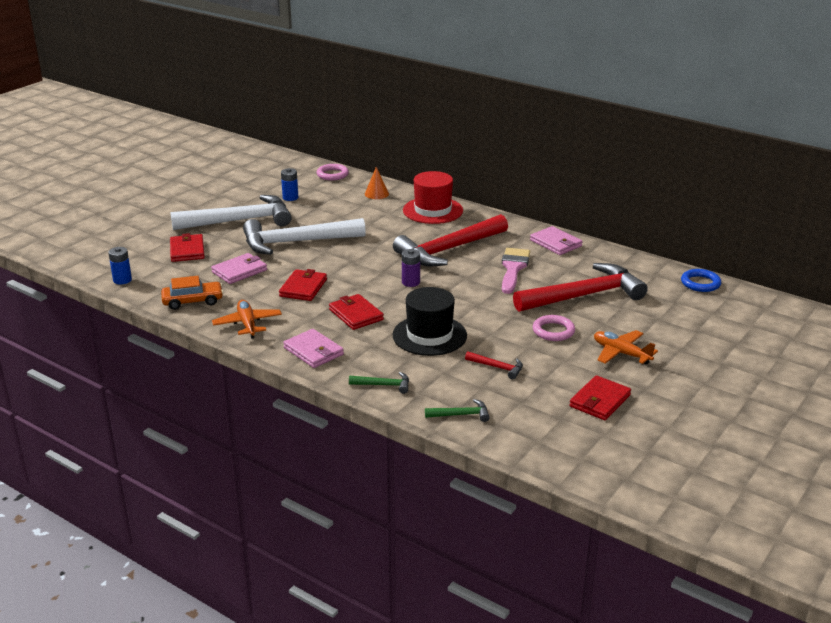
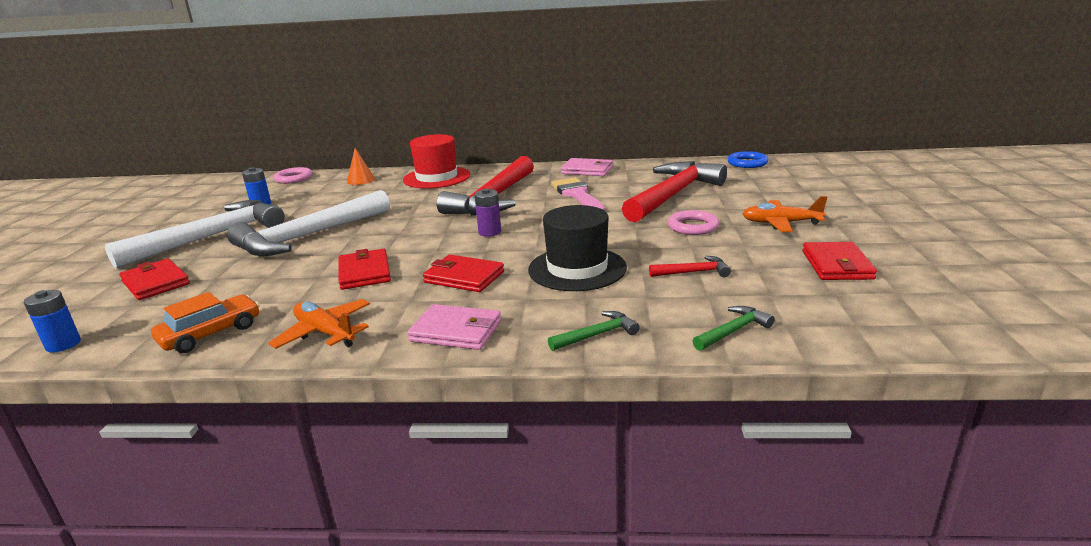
camera: 30 degrees left, 5 degrees down
(239, 271) = (256, 281): pink wallet -> none

